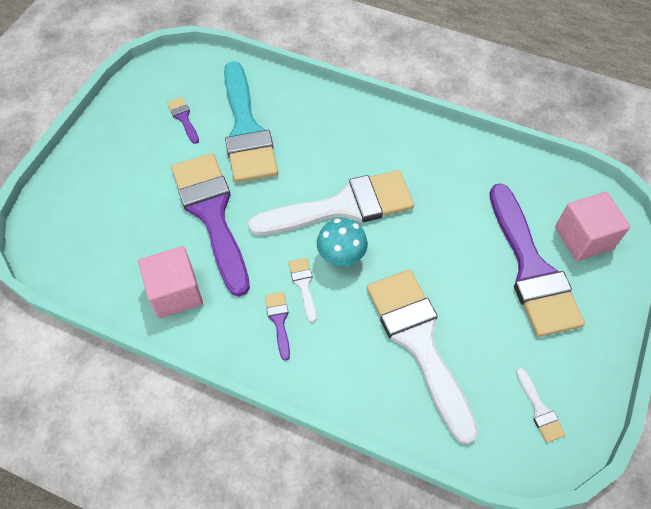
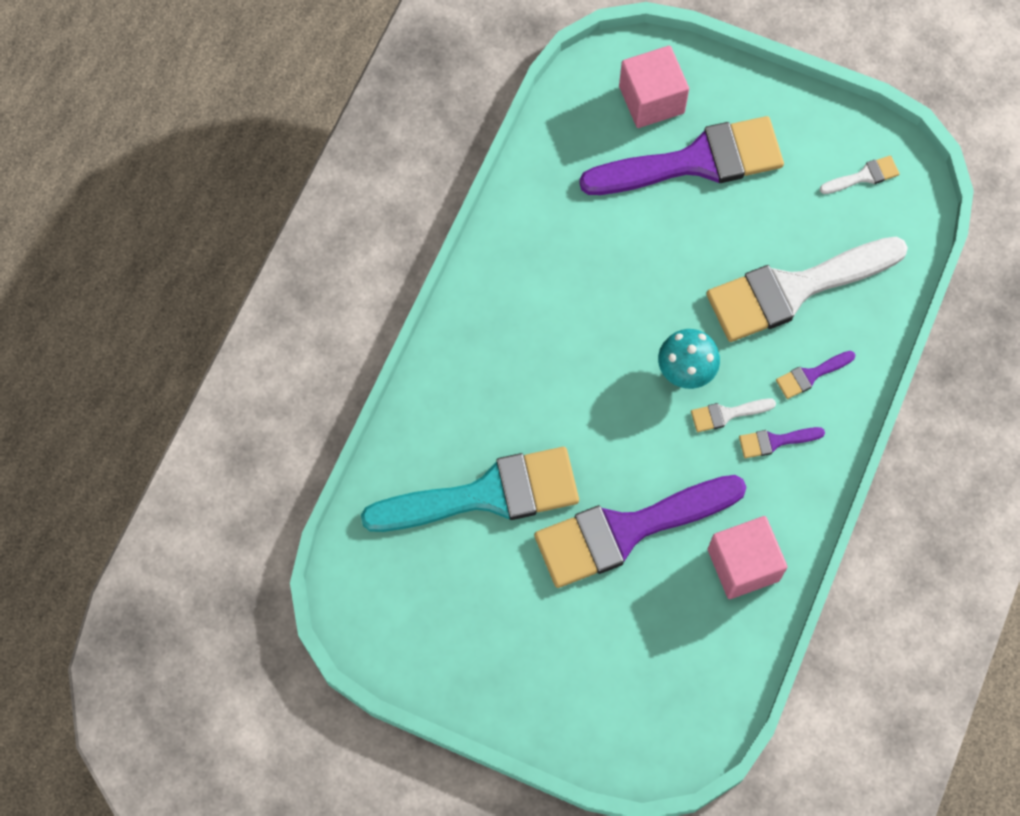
camera: 90 degrees left, 10 degrees up
(183, 118) = (463, 583): purple brush -> purple brush (811, 375)
(343, 206) = (612, 368): white brush -> none

